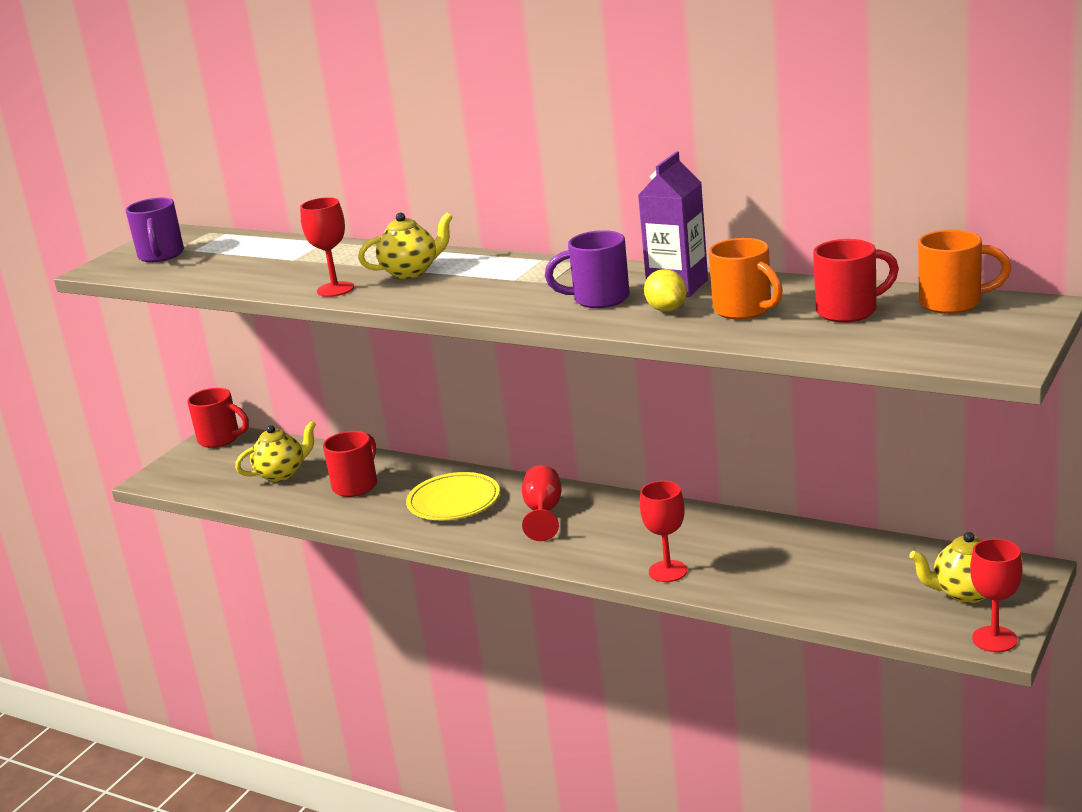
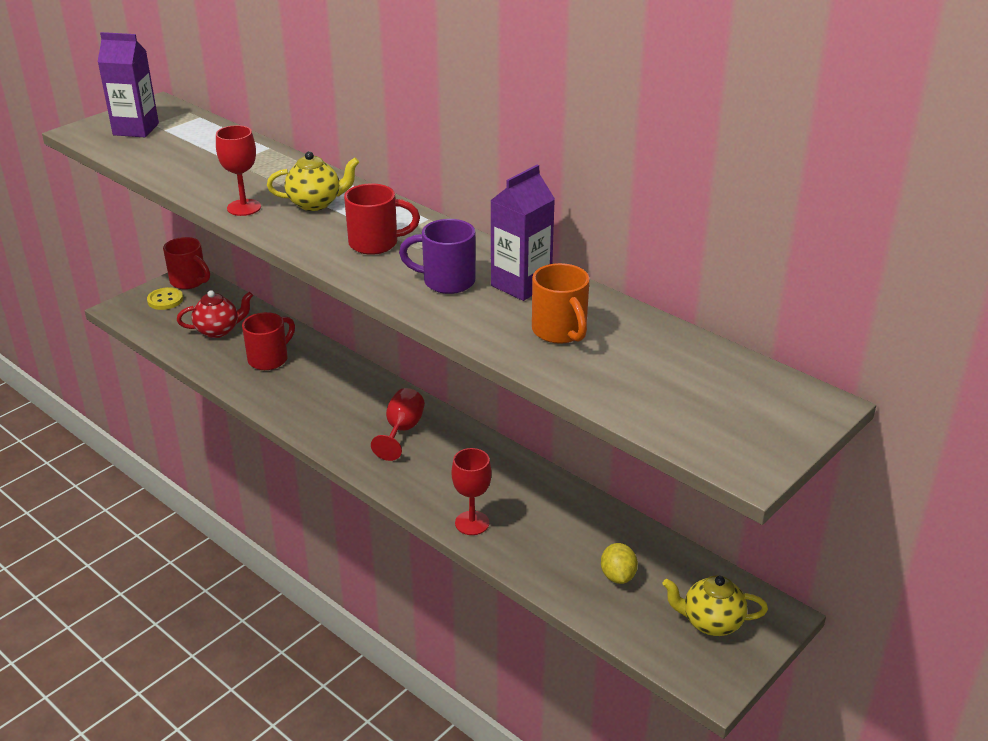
camera: 10 degrees right, 10 degrees up
(161, 256) = (136, 129): purple mug -> purple carton
(202, 461) = (165, 300): none -> yellow button
(282, 474) = (218, 330): yellow teapot -> red teapot
(454, 502) = (337, 398): yellow plate -> none
(666, 309) = (495, 311): yellow lemon -> yellow lemon (618, 576)
(849, 311) = (649, 360): red mug -> red mug (375, 243)
(953, 303) = (747, 377): orange mug -> none
(994, 639) = (710, 682): red goblet -> none

